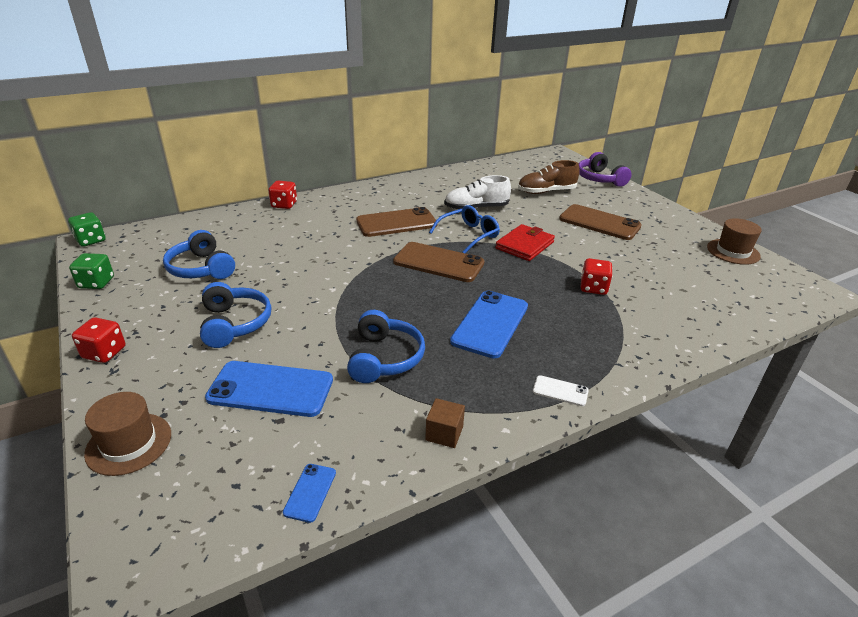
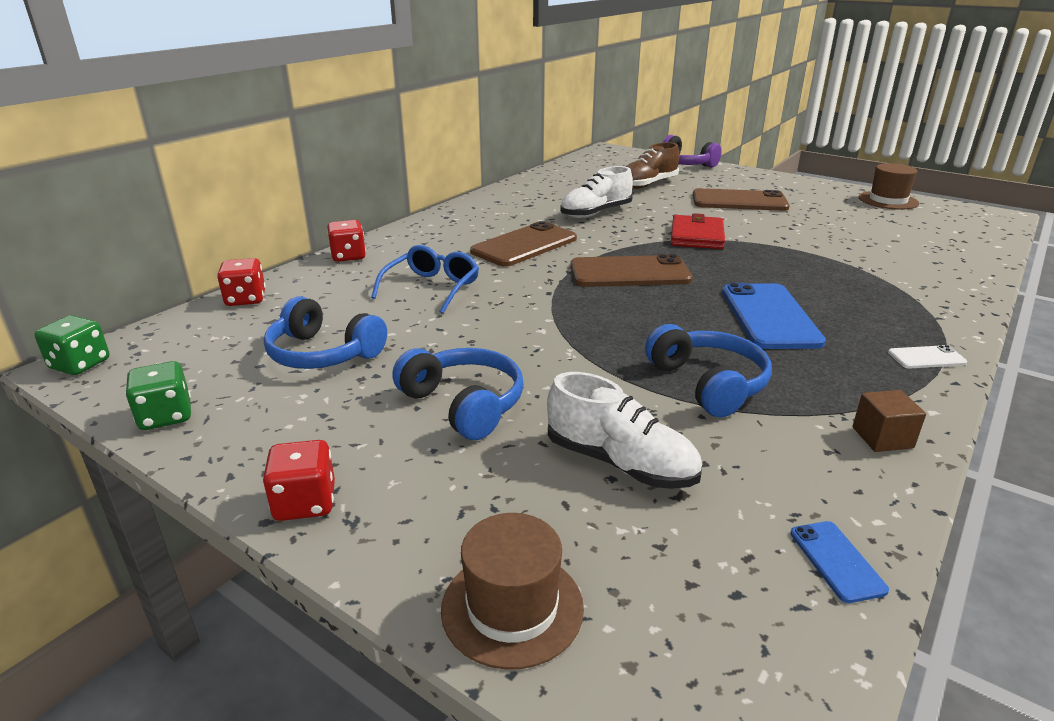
camera: 25 degrees left, 5 degrees down
(271, 389) = (620, 463): blue phone -> white shoe
(468, 235) = (624, 239): blue glasses -> blue glasses (431, 288)
(593, 288) = (818, 258): red dice -> red dice (245, 299)

